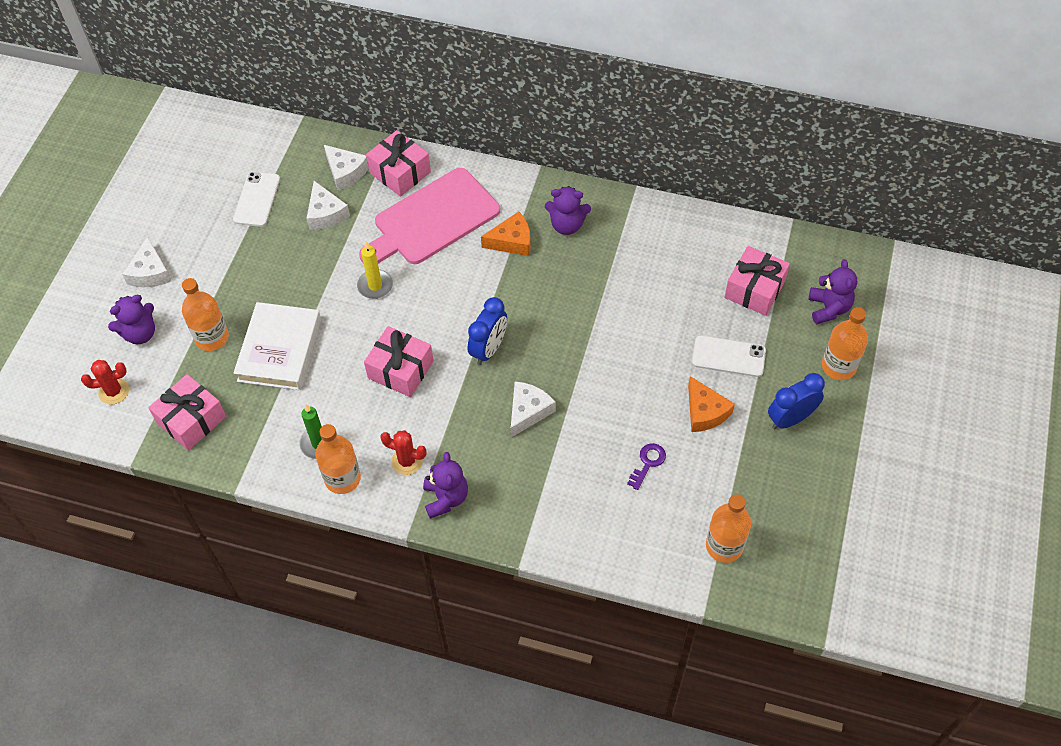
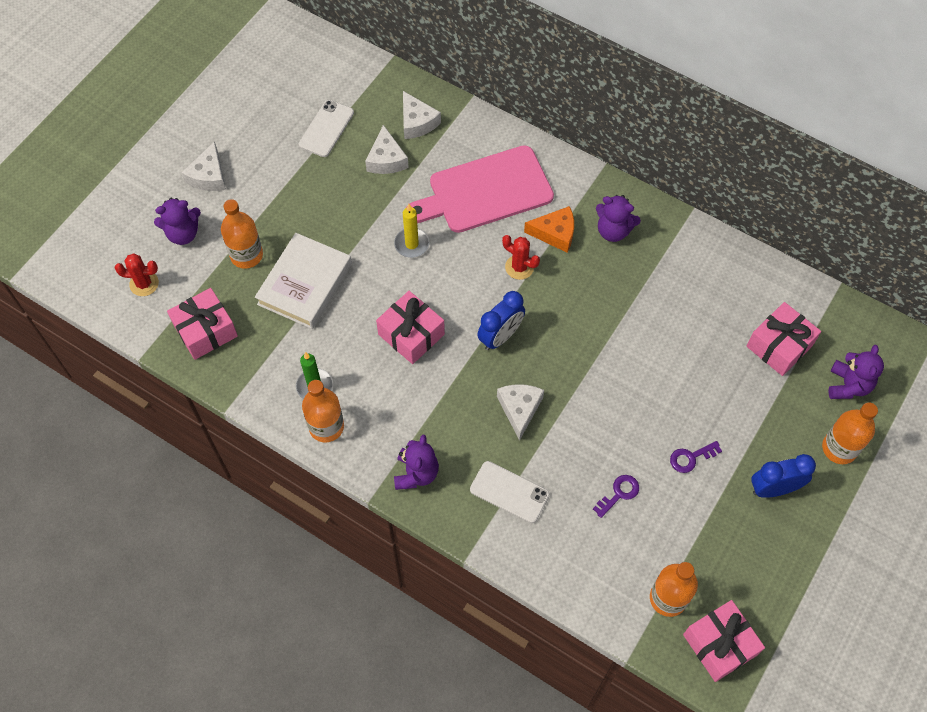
camera: 15 degrees right, 5 degrees up
(400, 172) = (468, 136): pink gift -> pink gift (720, 644)
(407, 461) = (390, 426): red cactus -> red cactus (519, 267)
(528, 411) = (519, 409): white cheese -> white cheese turned 45 degrees counterclockwise
(705, 412) = (691, 458): orange cheese -> purple key
(728, 356) = (732, 408): white phone -> white phone (509, 492)

